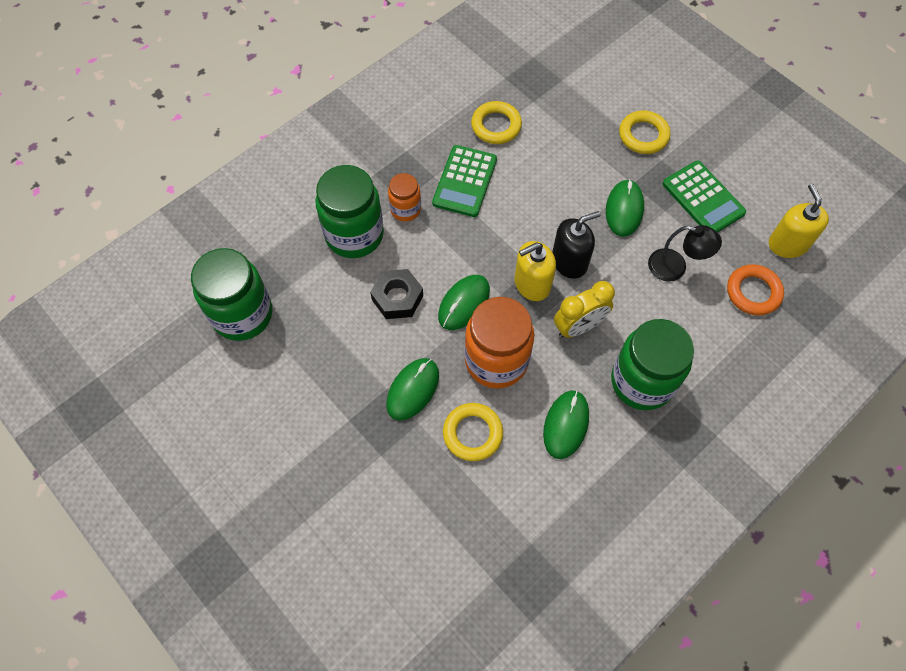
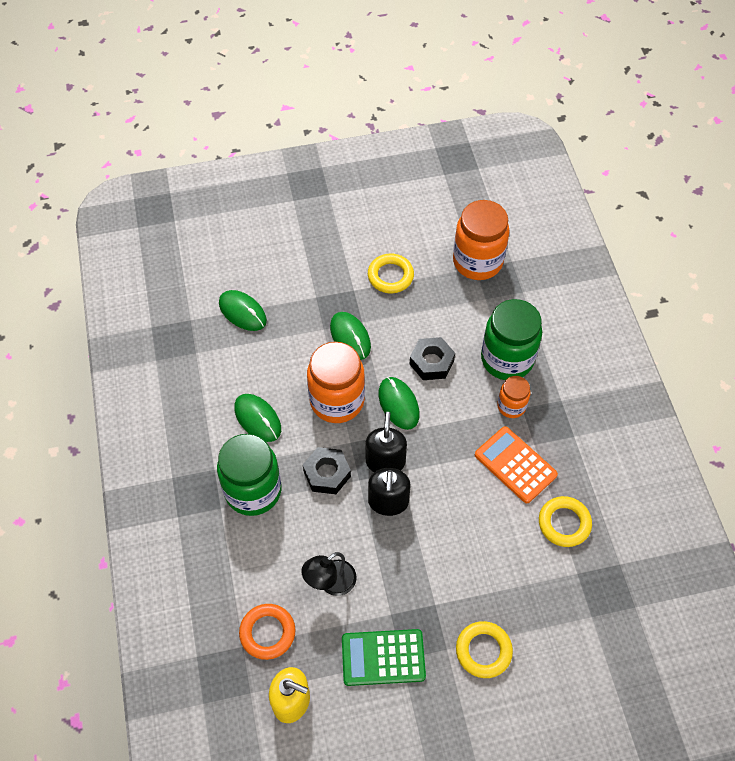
camera: 120 degrees right, 5 degrees down
(242, 314) = (477, 261): green jar -> orange jar
(465, 181) = (515, 465): green calculator -> orange calculator
(472, 433) = (293, 357): yellow ring -> yellow ring (390, 276)
(532, 284) = (385, 461): yellow soap dispenser -> black soap dispenser
(579, 327) = (327, 474): yellow clock -> black nut
(624, 209) = (412, 578): green mouse -> green mouse (242, 312)

